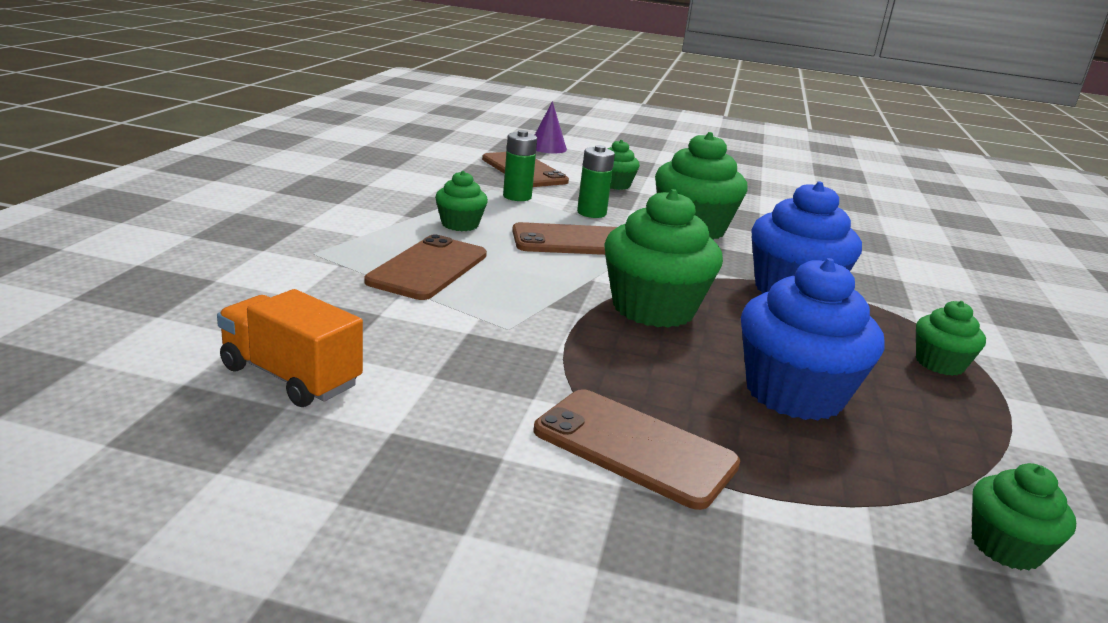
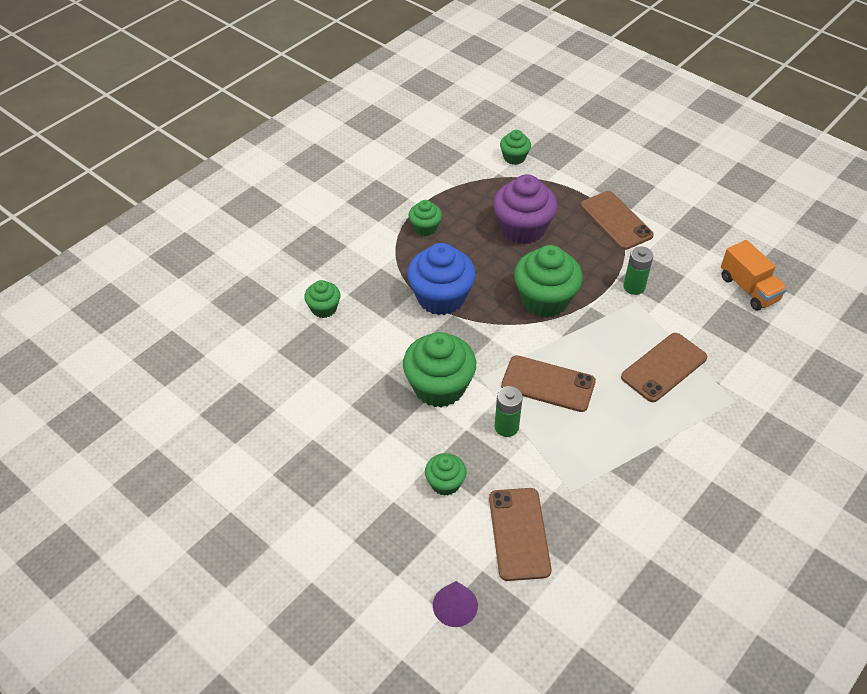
camera: 150 degrees left, 25 degrees up
(460, 224) = (624, 424): green cupcake -> green cupcake (324, 308)
(517, 197) = (555, 469): green battery -> green battery (634, 287)
(794, 393) = (522, 229): blue cupcake -> purple cupcake

